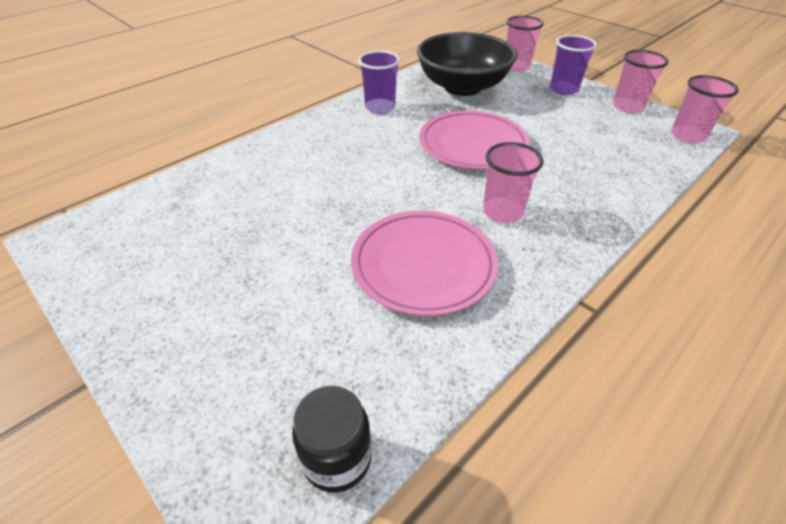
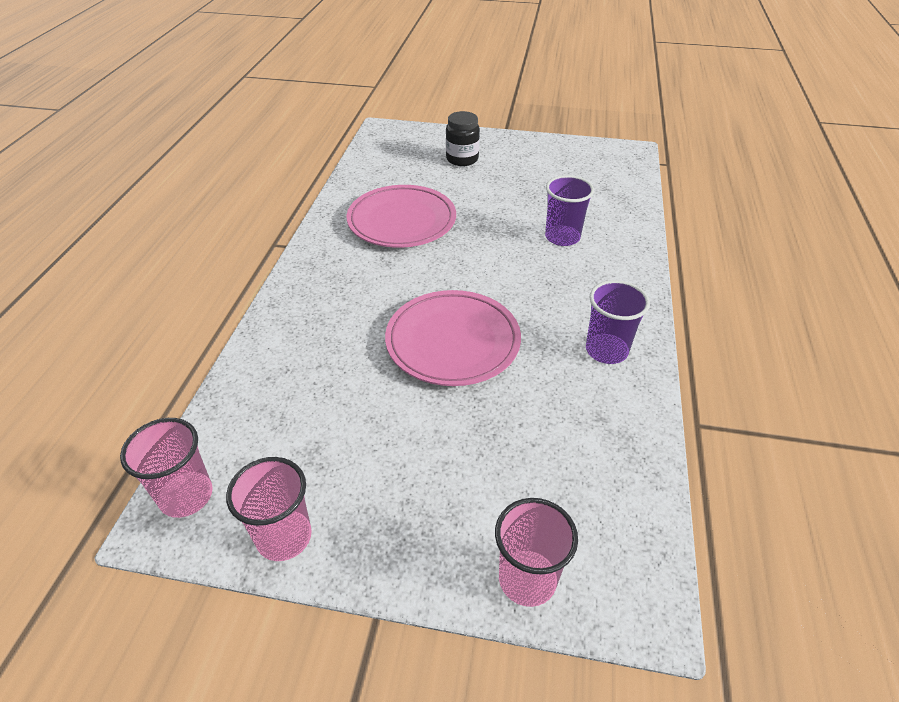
camera: 145 degrees right, 0 degrees up
(337, 458) = (374, 148): black jar -> black jar (462, 159)
(462, 87) = (557, 452): black bowl -> none
(502, 212) = (373, 279): pink cup -> none
(563, 89) = (405, 537): purple cup -> purple cup (562, 237)

